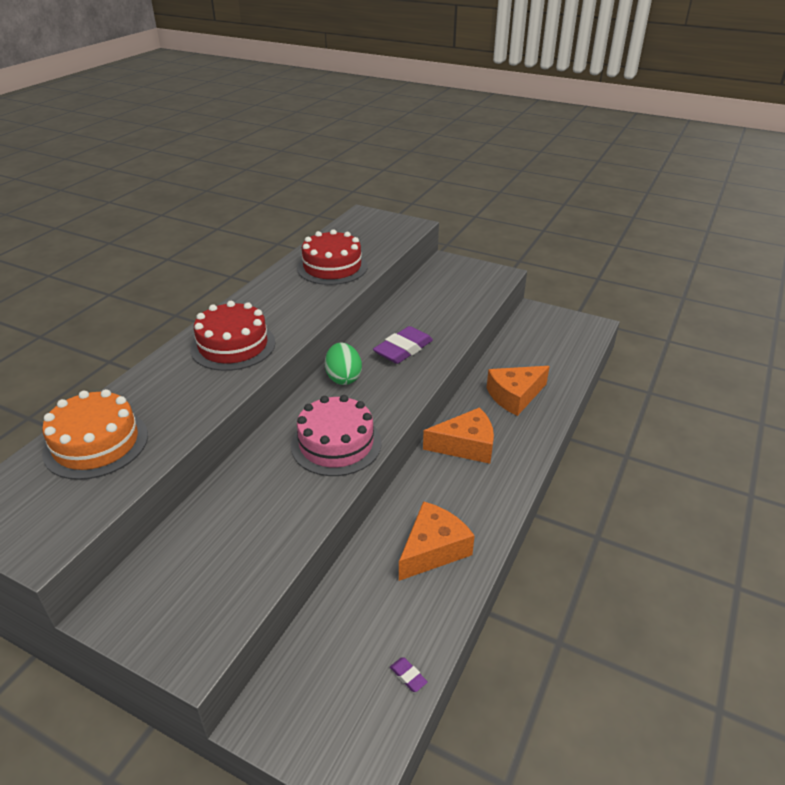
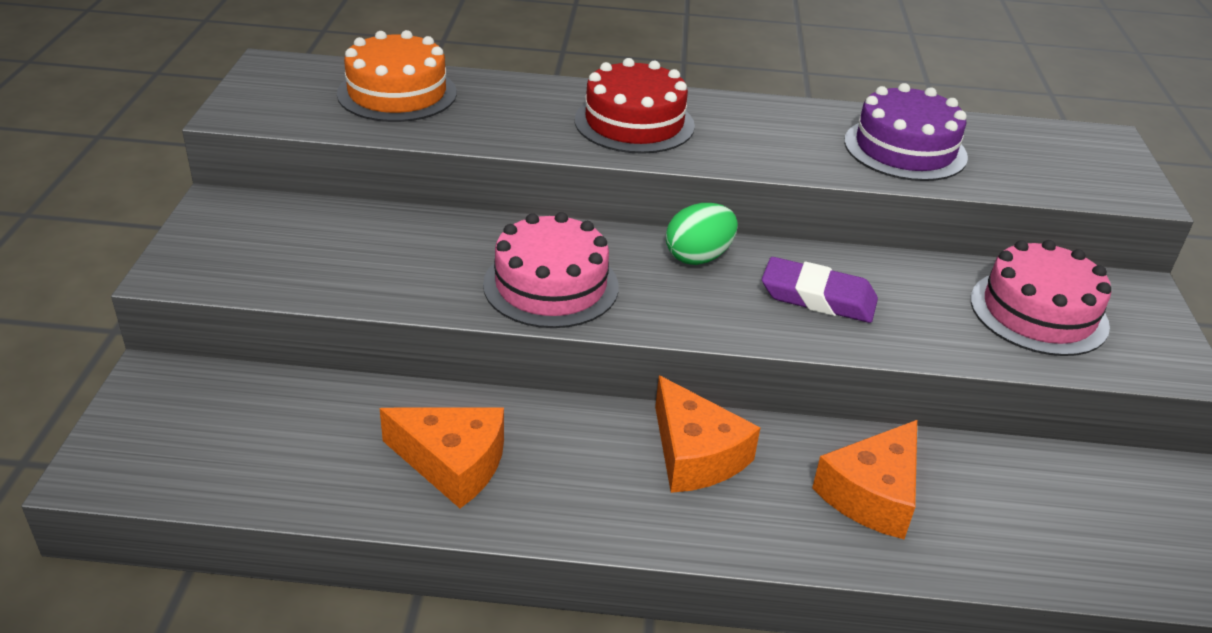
camera: 65 degrees right, 0 degrees up
(332, 267) = (905, 149): red cake -> purple cake
(408, 676) = (231, 485): purple eraser -> none
(448, 292) = (1038, 312): none -> pink cake
(515, 396) = (872, 494): orange cheese -> orange cheese turned 90 degrees counterclockwise

